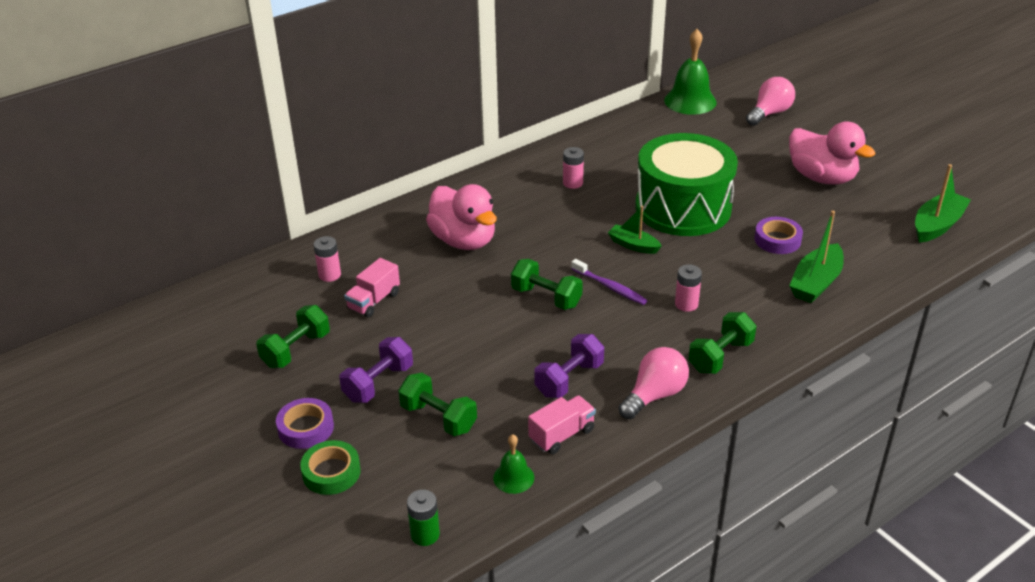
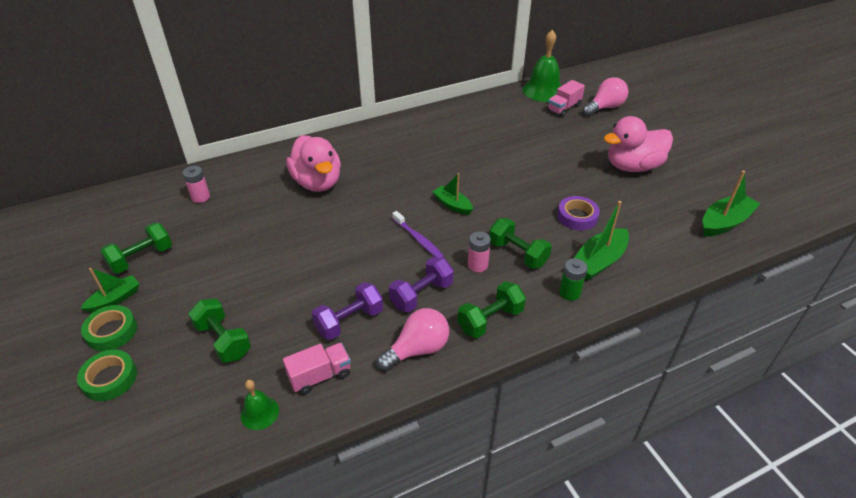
camera: 10 degrees right, 5 degrees up
(290, 396) = (115, 299): none -> green boat
(306, 428) = (111, 331): purple tape -> green tape
(374, 301) = (223, 224): pink truck -> pink truck (564, 108)
(378, 383) = (190, 299): purple dumbbell -> purple dumbbell (421, 295)
(425, 534) = (156, 459): green battery -> green battery (569, 292)
(546, 297) = (362, 241): green dumbbell -> green dumbbell (517, 253)
(573, 183) = (424, 146): pink battery -> none
(683, 207) = (506, 177): green drum -> none
(822, 177) = (632, 166): pink duck -> pink duck turned 105 degrees clockwise

